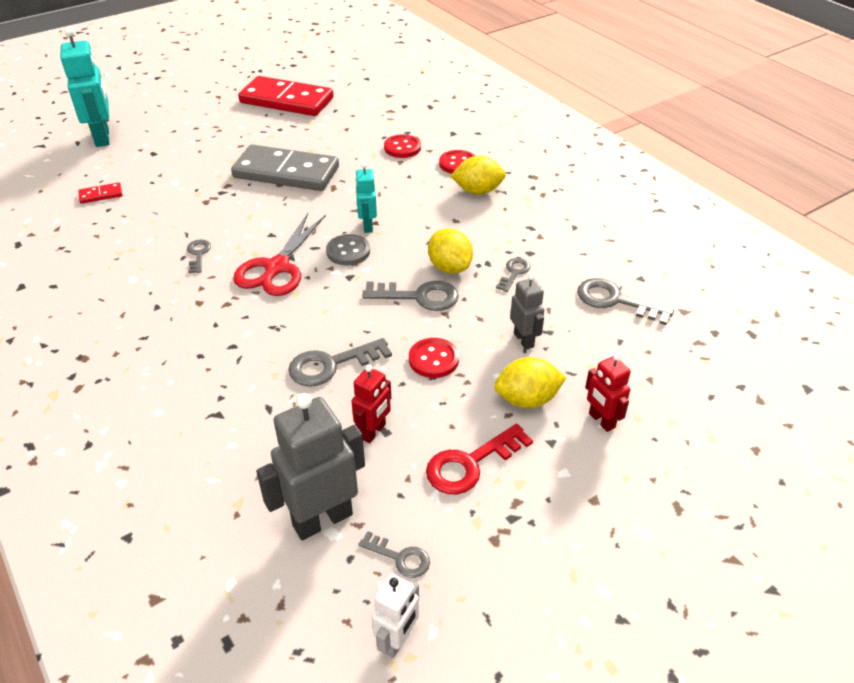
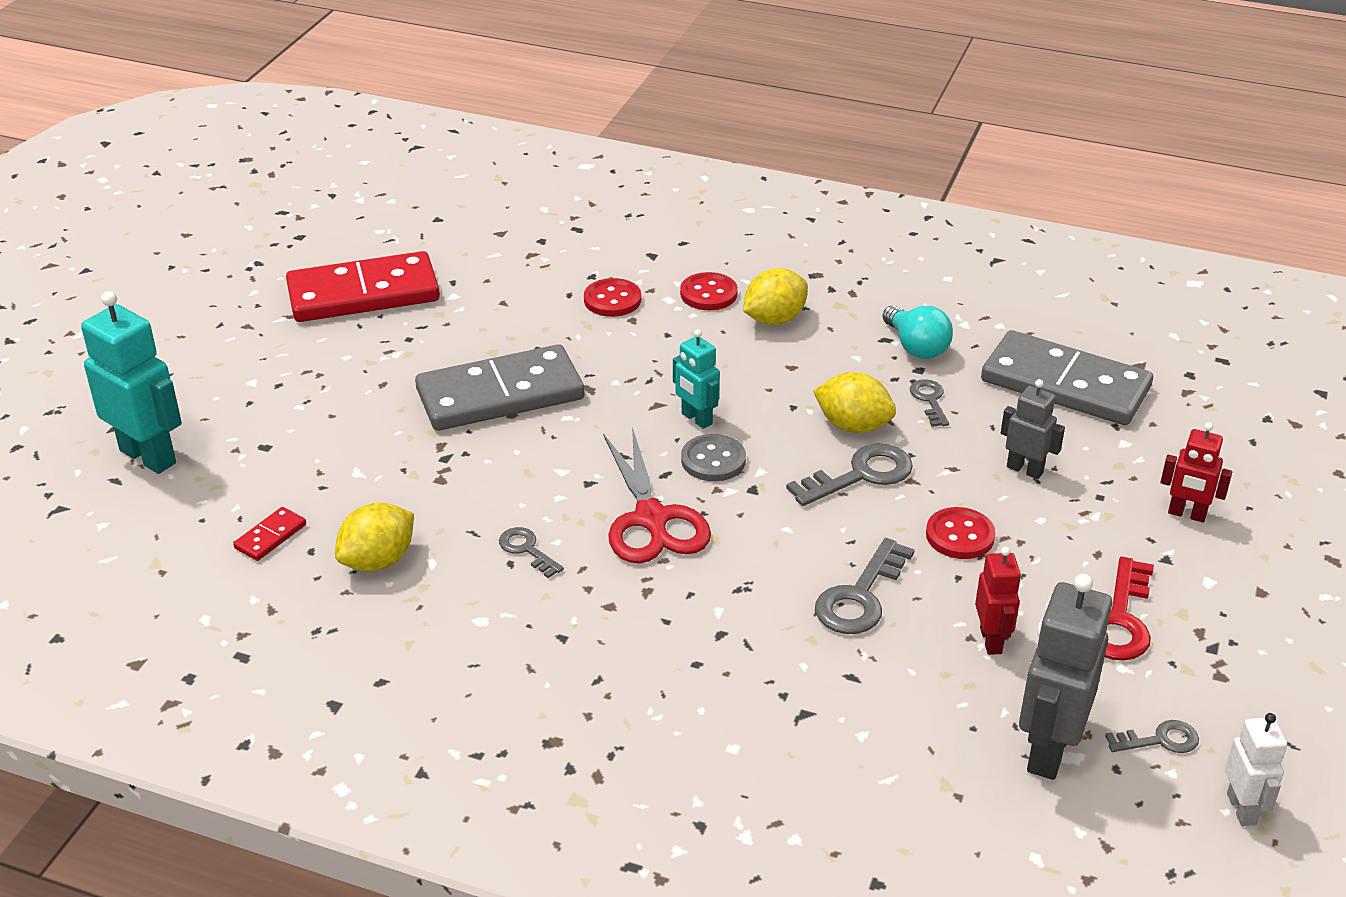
camera: 35 degrees left, 5 degrees down
(527, 399) = (1098, 529): yellow lemon -> yellow lemon (378, 561)
(544, 239) = (916, 347): none -> turquoise light bulb
(615, 301) = (1065, 384): grey key -> grey domino

